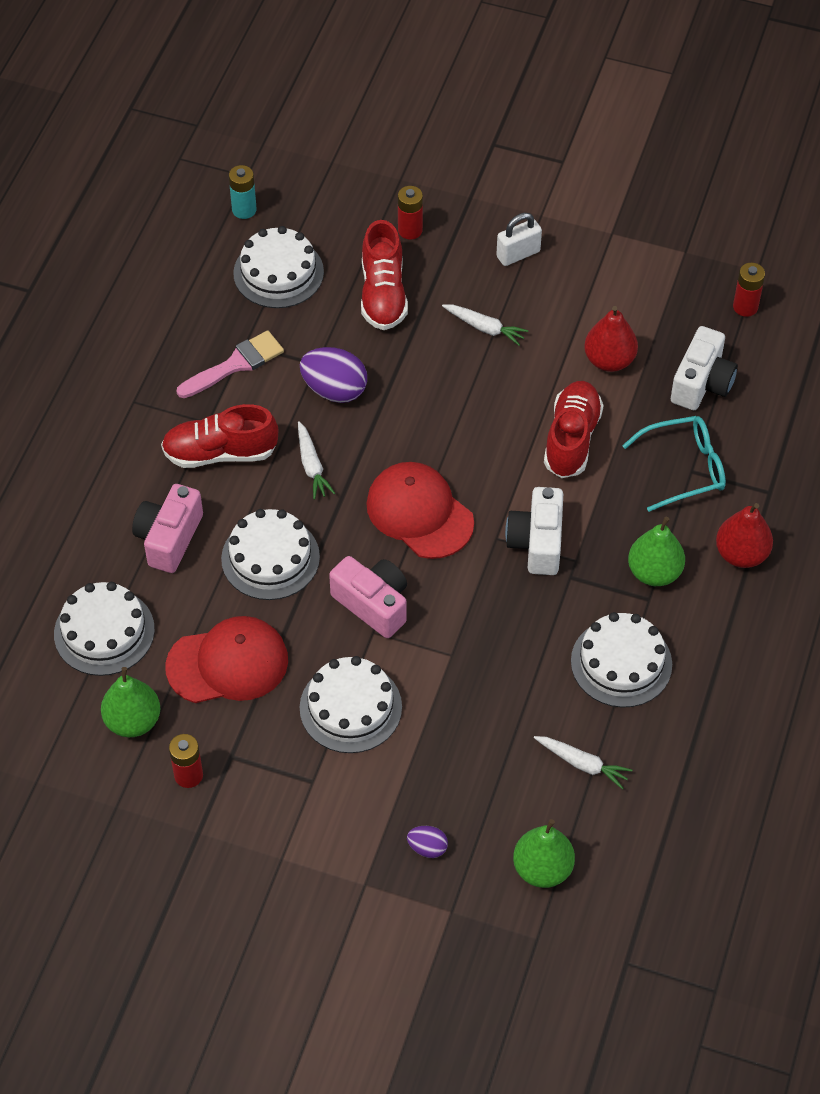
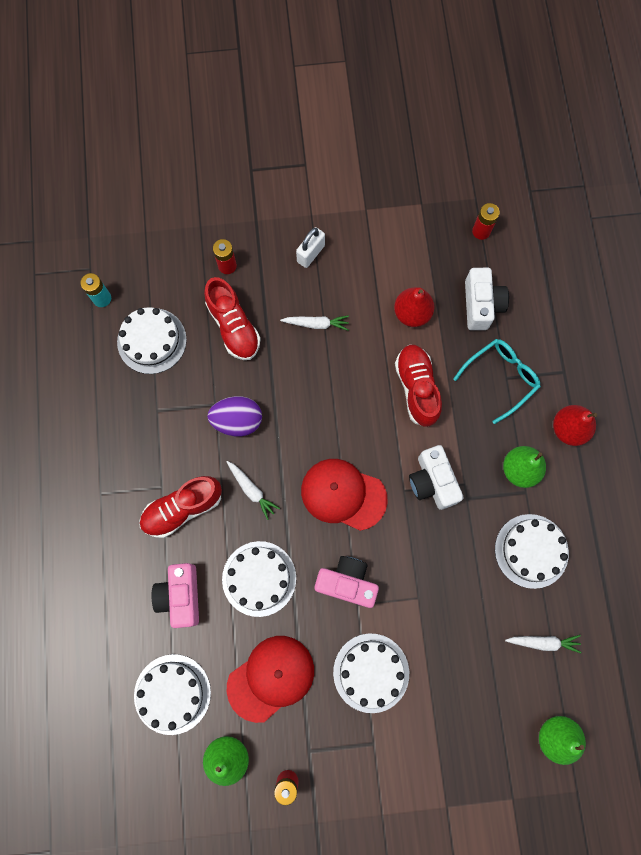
camera: 25 degrees left, 20 degrees up
(236, 364) = (158, 430): pink brush -> none
(427, 848) = (474, 758): purple egg -> none

